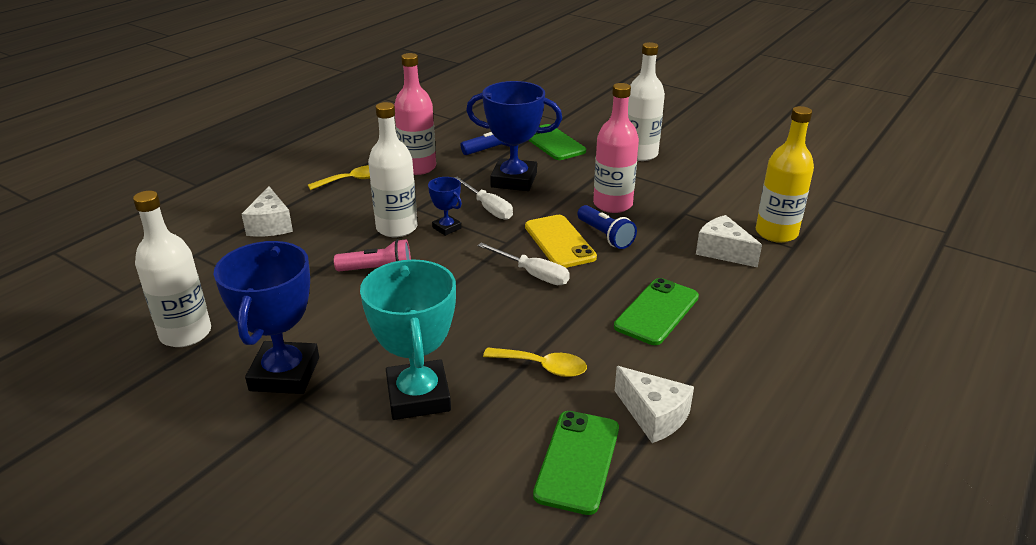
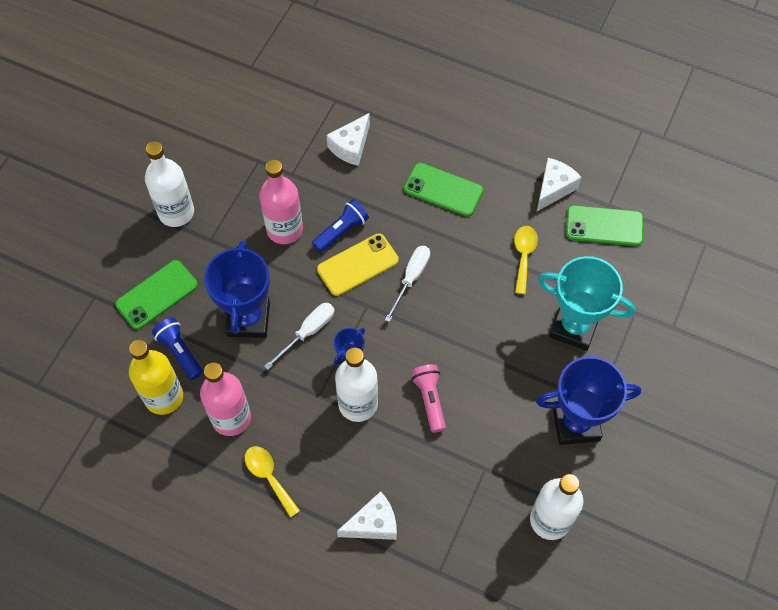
camera: 100 degrees left, 30 degrees up
(418, 396) = (574, 327): turquoise trophy -> turquoise trophy turned 45 degrees clockwise
(776, 233) = (315, 109): yellow bottle -> yellow bottle (164, 397)

